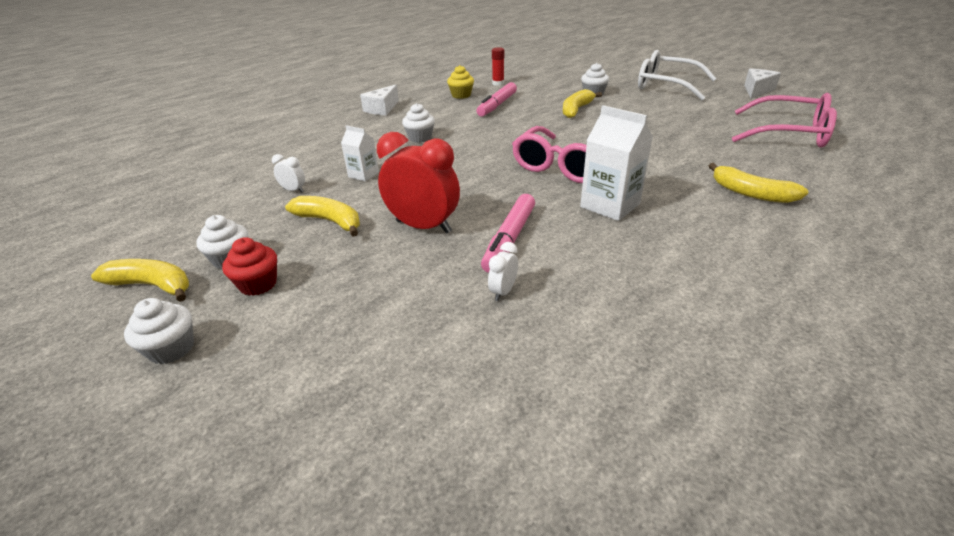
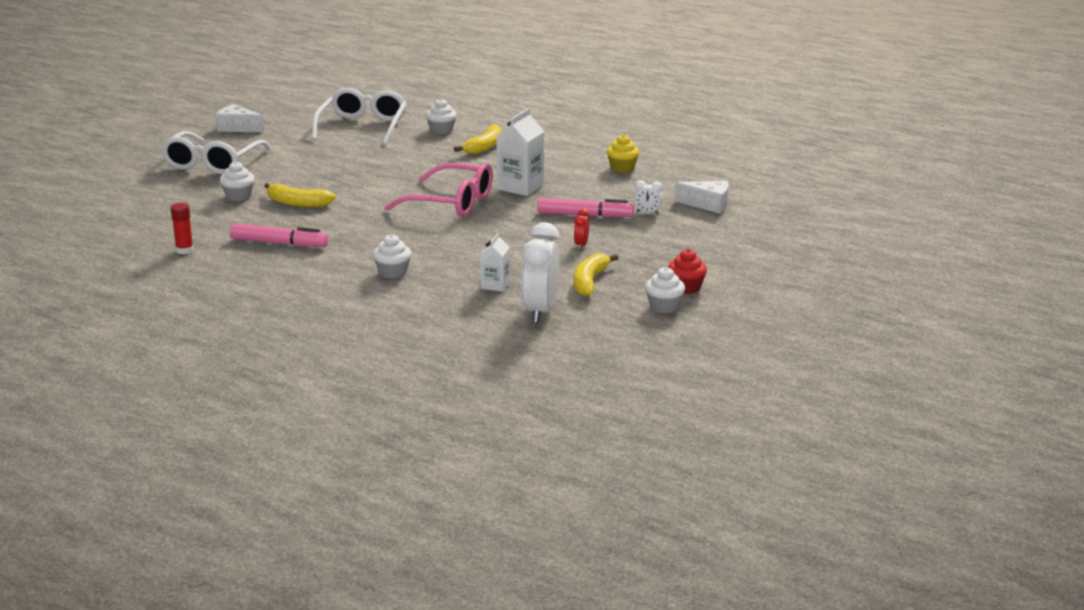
camera: 105 degrees left, 10 degrees down
(153, 285) = (712, 326): yellow banana -> none
(171, 349) = (762, 296): white cupcake -> white cupcake (441, 130)
(293, 190) = (540, 311): white clock -> white clock, size x2.23
(382, 109) = (291, 311): white cheese -> white cheese (708, 205)
(423, 227) = (581, 245): red clock -> red clock, size x0.45
(461, 95) = (236, 268): yellow cupcake -> yellow cupcake (622, 168)
(789, 133) = (362, 127): pink glasses -> white glasses

